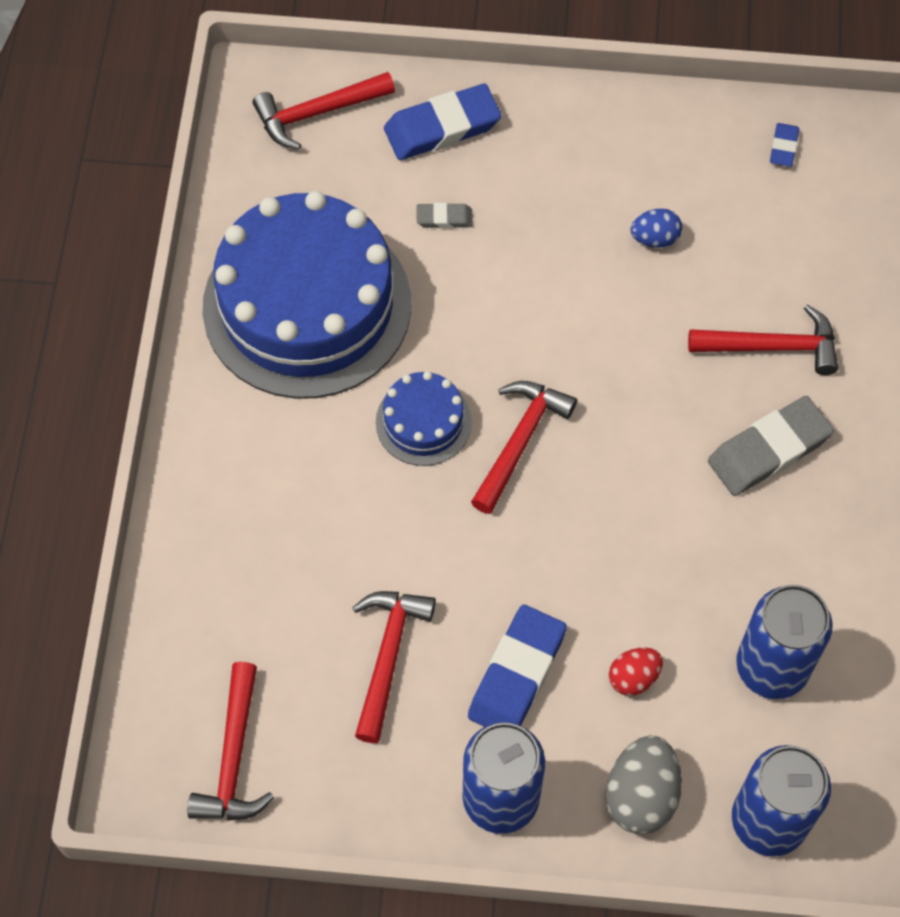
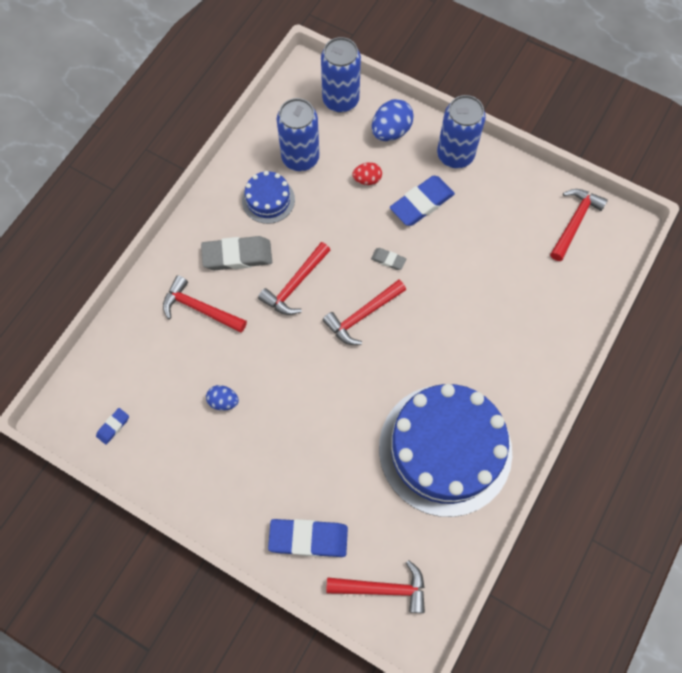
camera: 155 degrees left, 5 degrees up
(388, 656) = (480, 237): red hammer -> red hammer (295, 284)
(423, 422) = (409, 348): blue cake -> blue cake (268, 200)
(444, 218) = (338, 471): grey eraser -> grey eraser (388, 260)
(641, 795) = (391, 131): grey egg -> blue egg

